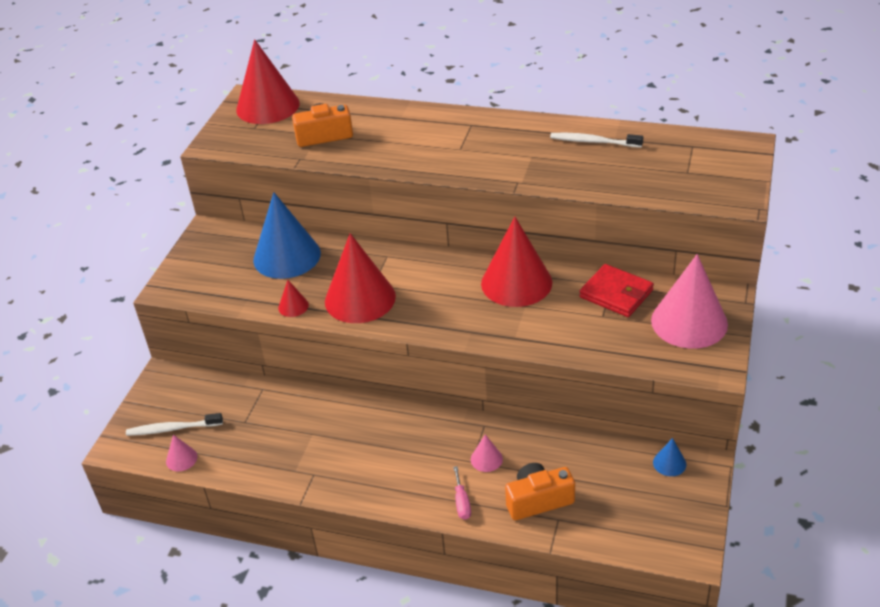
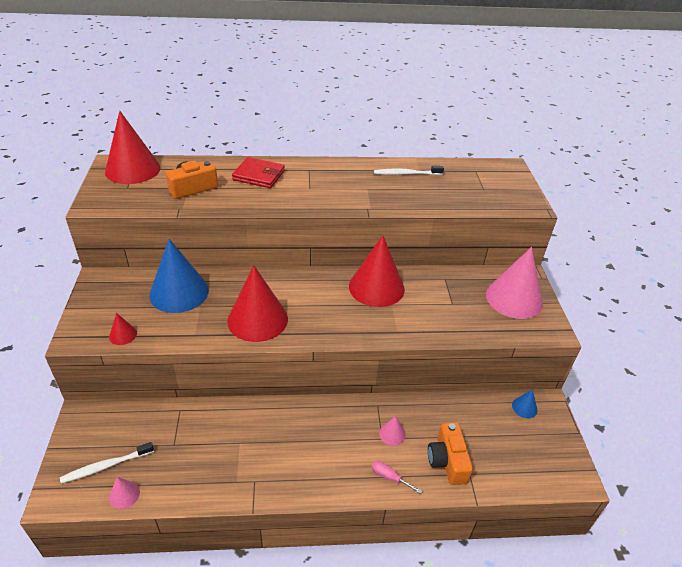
camera: 25 degrees left, 0 degrees up
(293, 306) = (201, 335): red cone -> red cone (123, 335)
(462, 502) = (389, 477): pink screwdriver -> pink screwdriver turned 150 degrees clockwise
(538, 500) = (447, 461): orange camera -> orange camera turned 60 degrees counterclockwise
(616, 294) = (452, 285): red wallet -> red wallet (259, 175)

